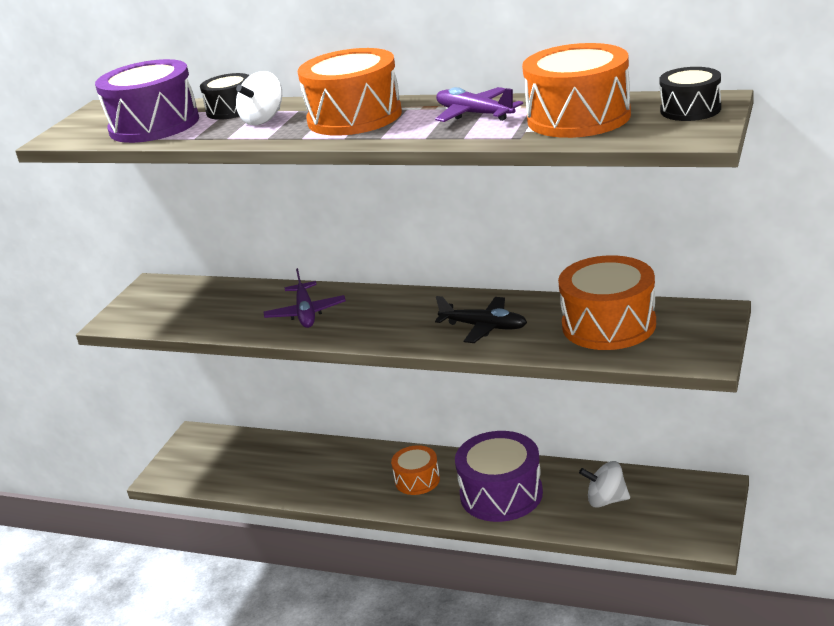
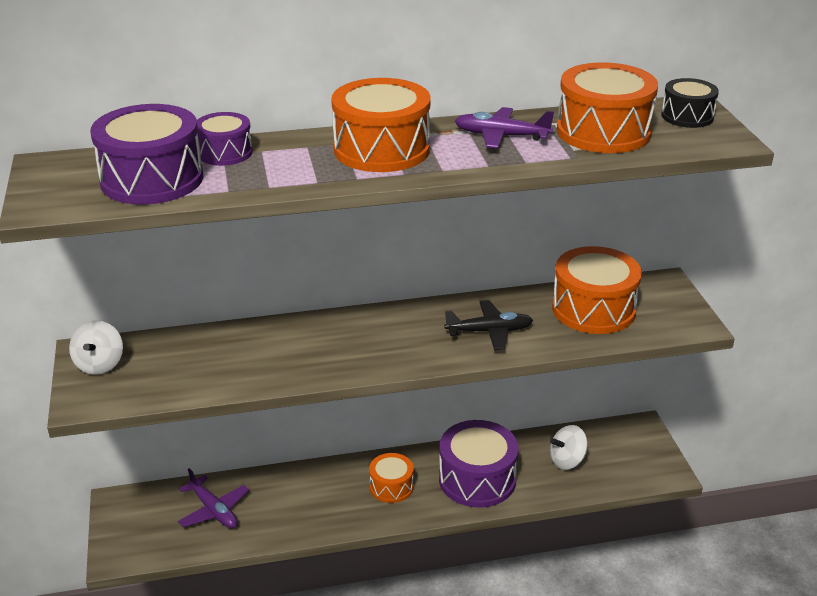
camera: 35 degrees left, 5 degrees up
(231, 110) = (225, 153): black drum -> purple drum
(263, 119) = (281, 161): white spinning top -> white spinning top (99, 364)
(306, 313) = (300, 351): purple plane -> purple plane (214, 510)

